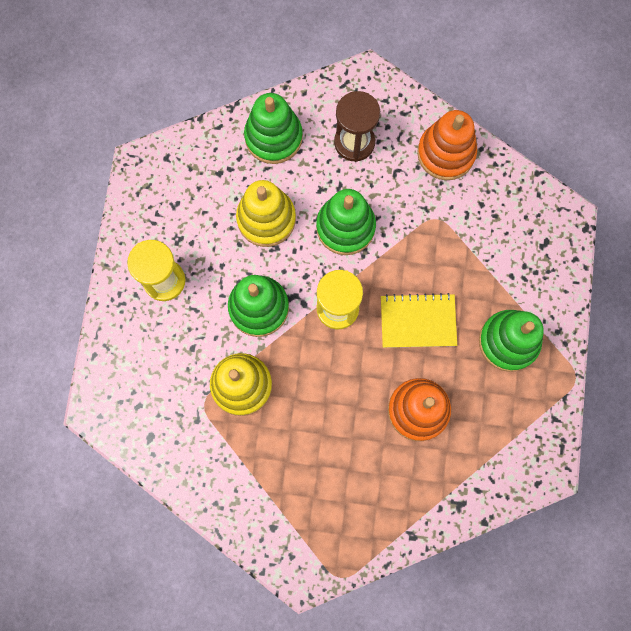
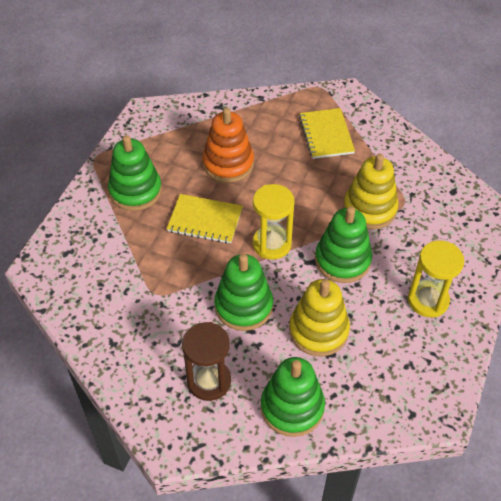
camera: 165 degrees left, 25 degrees down
(314, 490) = (326, 135): none -> yellow notebook
(446, 153) = (121, 348): orange stacking toy -> none

